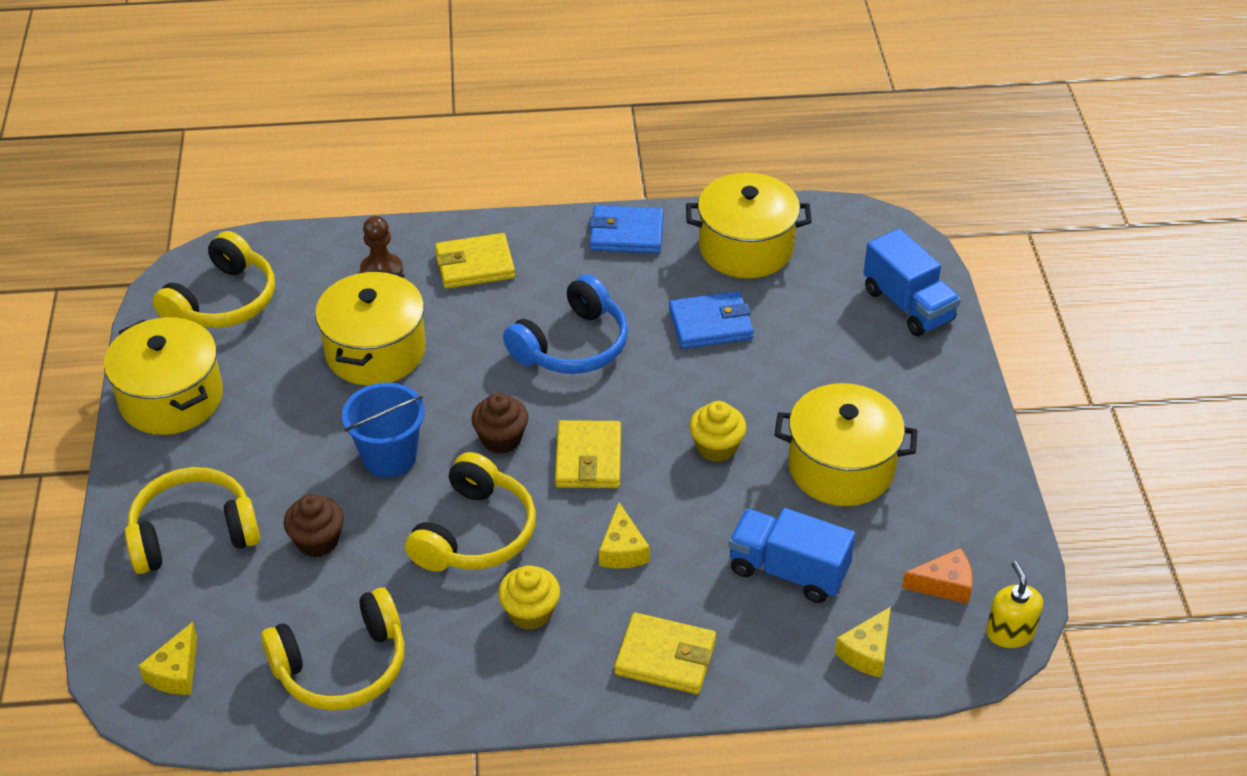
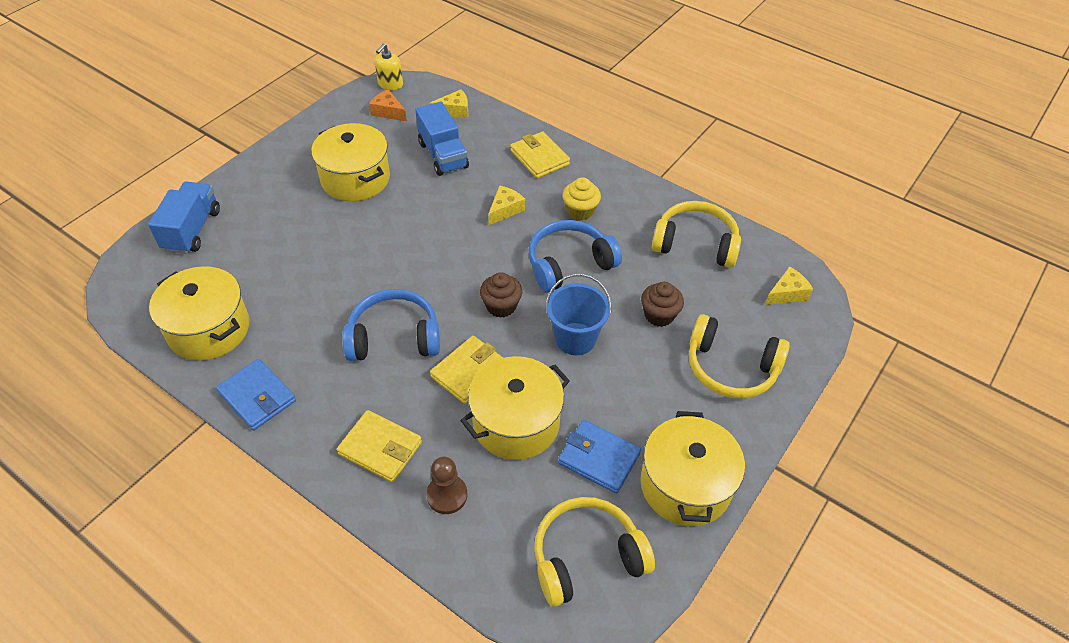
camera: 140 degrees left, 5 degrees up
(475, 533) = (569, 264): yellow headphones -> blue headphones
(588, 459) = (468, 263): yellow wallet -> yellow wallet (469, 372)
(710, 324) = (303, 294): blue wallet -> blue wallet (599, 458)
(716, 447) = (397, 226): yellow cupcake -> none

